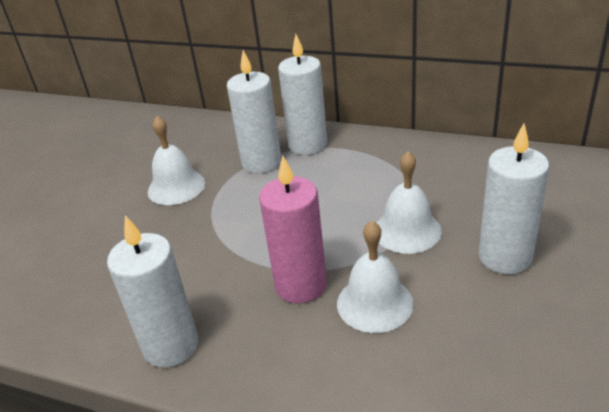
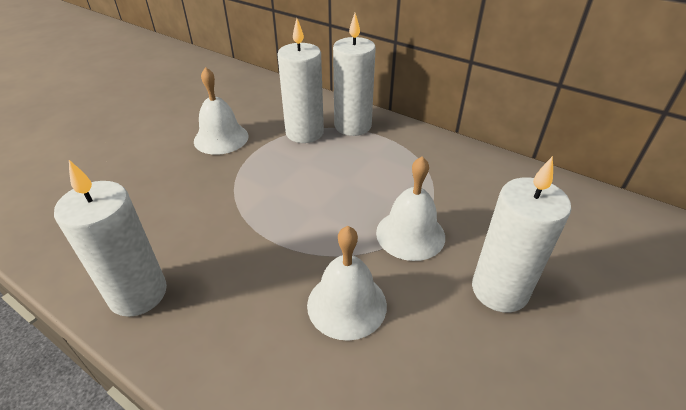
camera: 10 degrees right, 5 degrees up
(300, 285) = (284, 264): pink candle -> none

